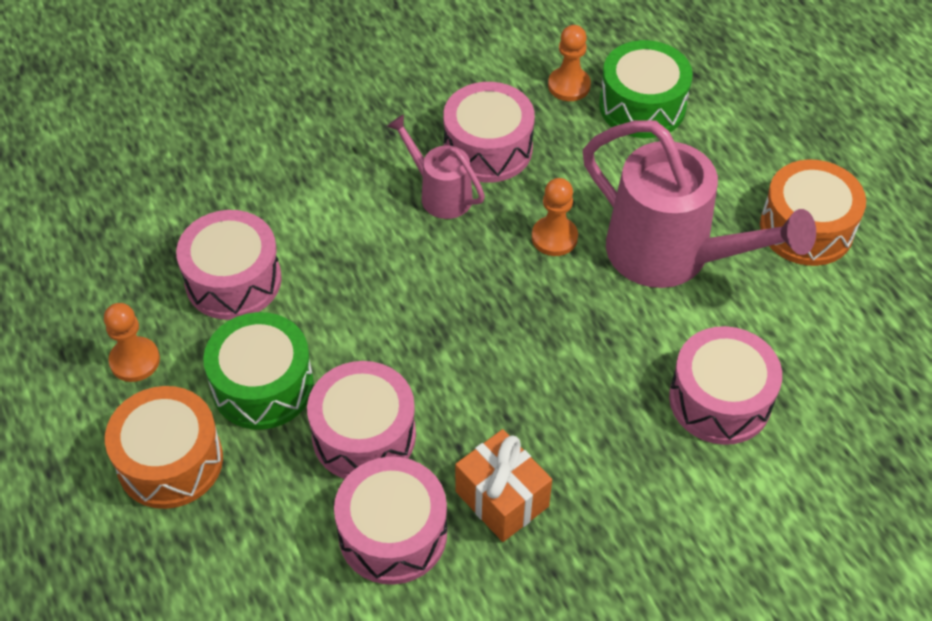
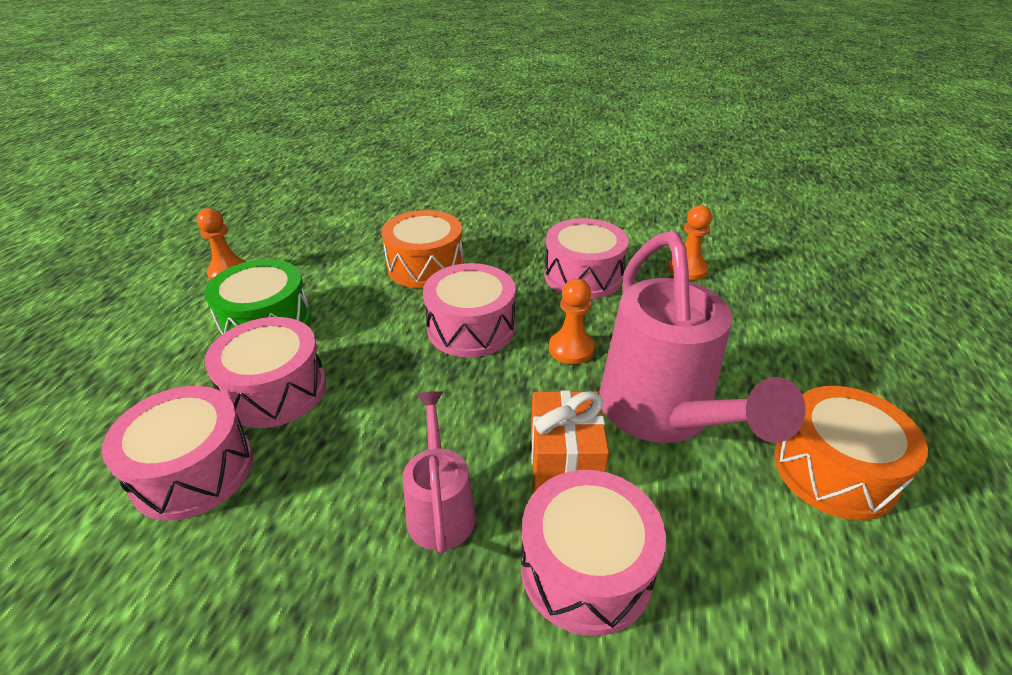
camera: 40 degrees right, 15 degrees down
(170, 461) = (160, 331): orange drum -> orange drum (425, 266)
(233, 280) = (334, 264): pink drum -> pink drum (471, 328)
(440, 194) = (518, 283): pink watering can -> pink watering can (440, 508)
(502, 499) = (295, 507): orange gift -> orange gift (564, 461)
(642, 106) = (739, 305): green drum -> none

